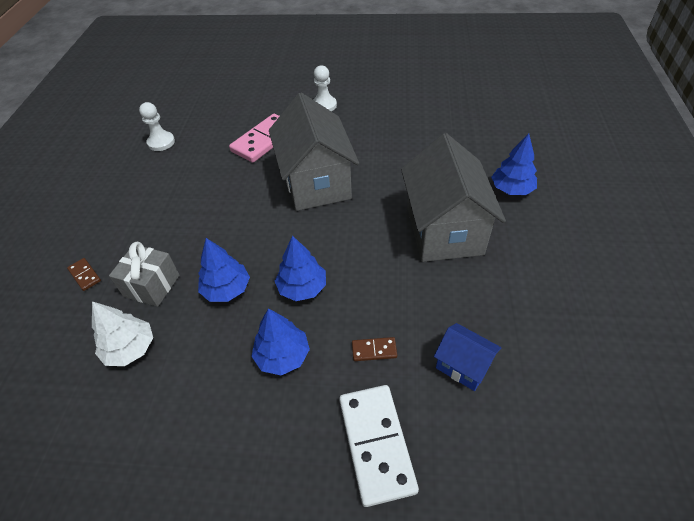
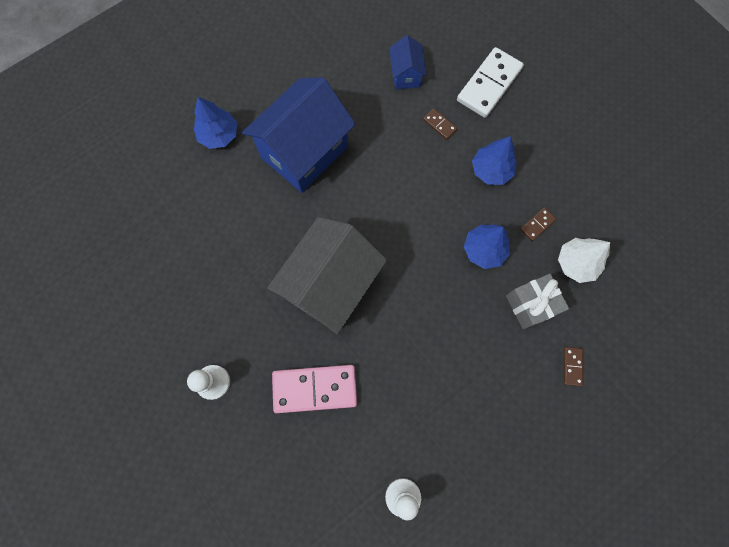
camera: 135 degrees left, 25 degrees up
(194, 348) = (537, 224): none -> brown domino
(302, 288) = (437, 202): blue tree -> none
(444, 230) = (304, 152): grey house -> blue house

